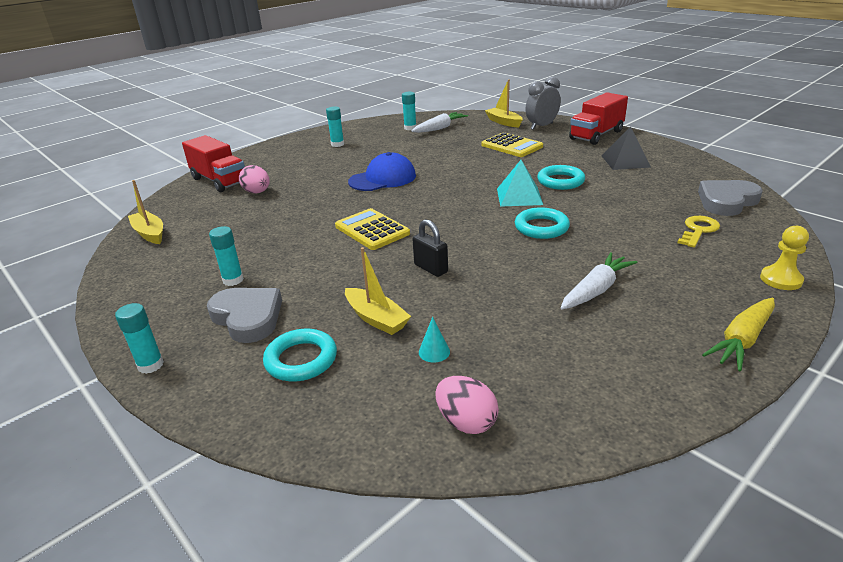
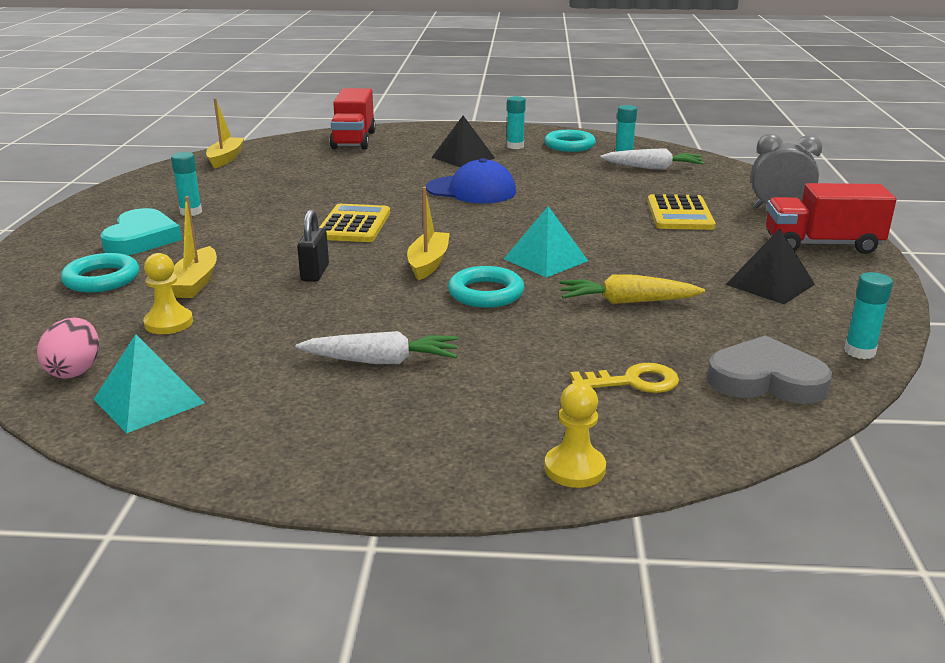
camera: 45 degrees right, 5 degrees down
(150, 365) = (43, 236): turquoise glue stick -> turquoise glue stick (859, 352)
(248, 317) = (141, 239): grey heart -> turquoise heart
(257, 192) = (355, 160): pink egg -> none
(325, 163) = (463, 157): none -> black pyramid
(434, 352) = (168, 323): turquoise cone -> yellow pawn
(503, 122) = (744, 188): yellow boat -> yellow boat (428, 263)
(559, 399) = (149, 401): none -> turquoise pyramid
(560, 181) = (629, 267): turquoise ring -> turquoise ring (569, 145)
(742, 340) = (376, 473): yellow carrot -> yellow carrot (627, 302)

